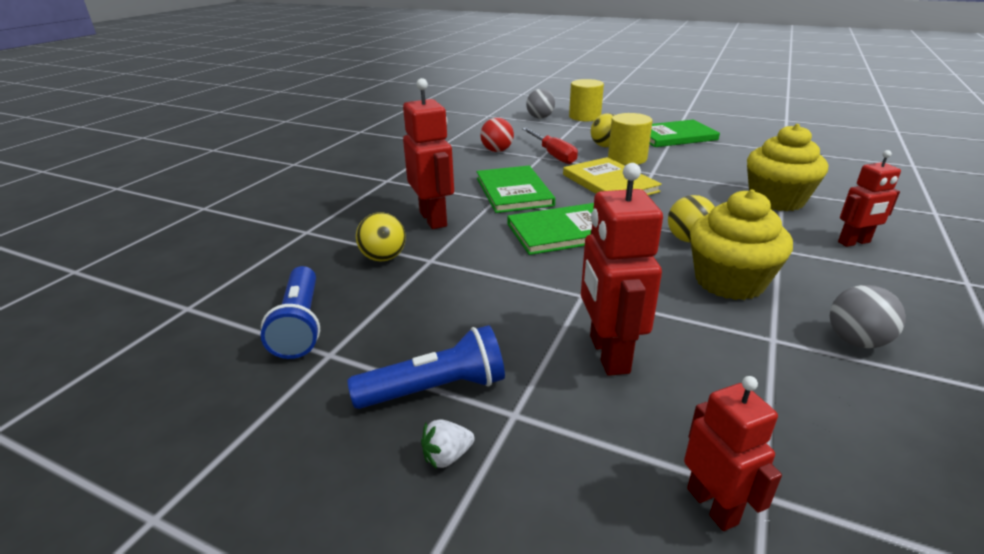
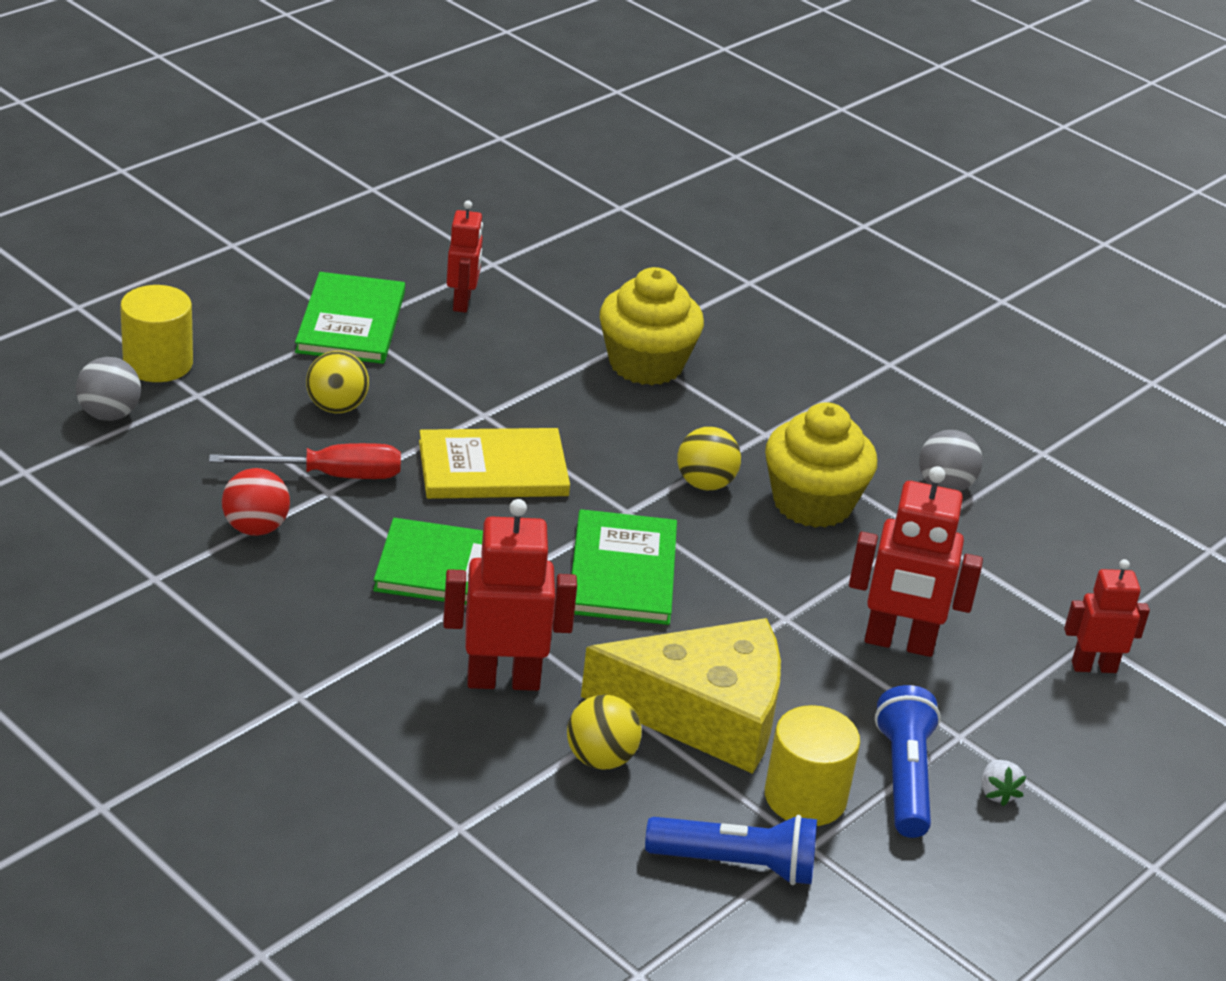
camera: 75 degrees left, 5 degrees up
(452, 283) = (703, 712): none -> yellow cheese
(627, 158) = (409, 410): yellow cylinder -> yellow cylinder (805, 797)
(854, 242) = (780, 376): red robot -> red robot (462, 302)

